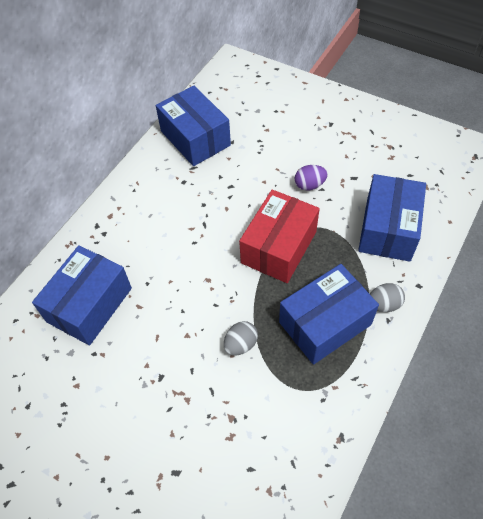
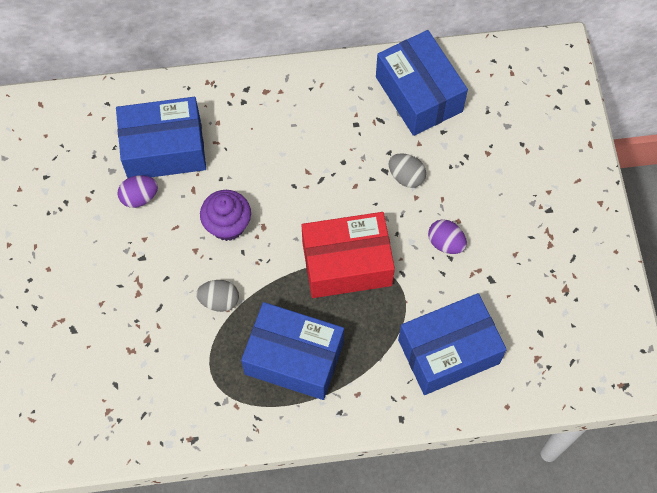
camera: 50 degrees right, 10 degrees up
(110, 346) = (139, 197): none -> purple egg
(186, 301) = (227, 225): none -> purple cupcake
(195, 138) = (419, 94): blue box -> blue box turned 45 degrees counterclockwise
(383, 304) = (354, 398): grey egg -> grey egg (406, 176)

